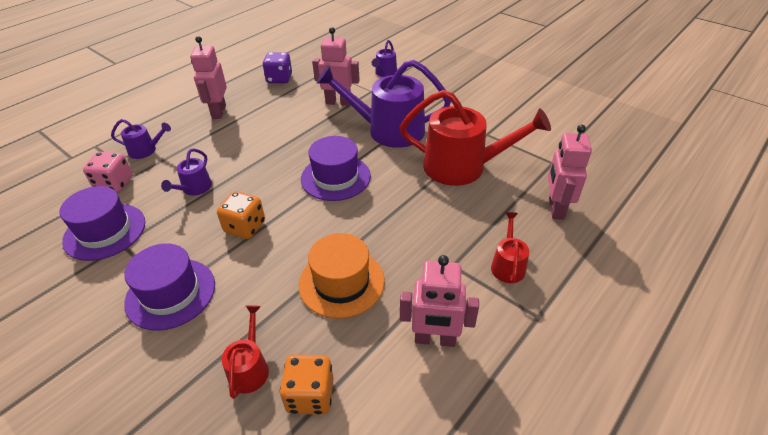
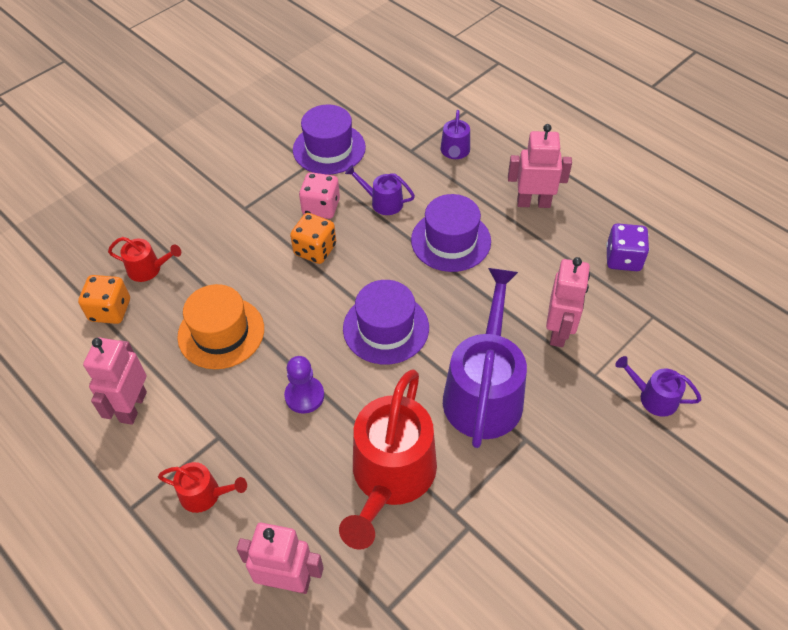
camera: 95 degrees right, 10 degrees up
(114, 184) = (398, 140): pink dice -> pink dice (321, 207)
(170, 293) = (241, 207): purple hat -> purple hat (451, 240)
(404, 216) = (304, 396): none -> purple pawn

